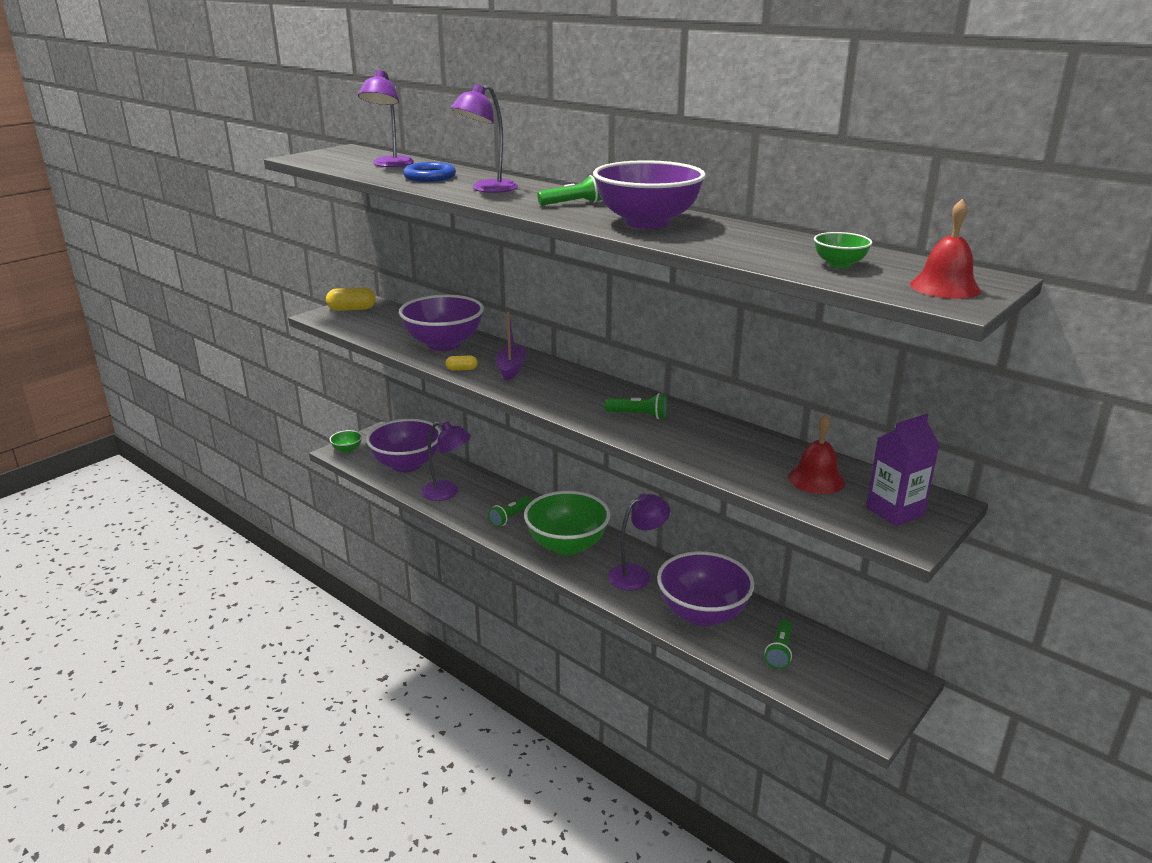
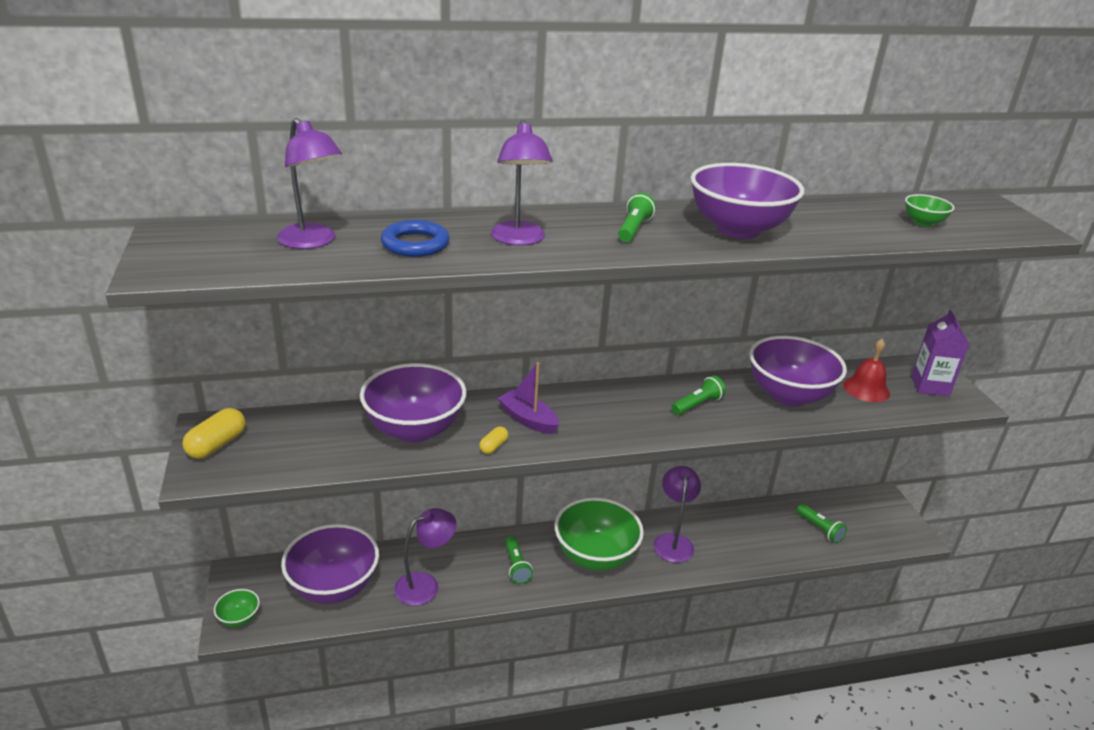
camera: 55 degrees left, 5 degrees up
(702, 614) = (750, 538): purple bowl -> purple bowl (788, 395)
(945, 287) = (999, 219): red bell -> none

